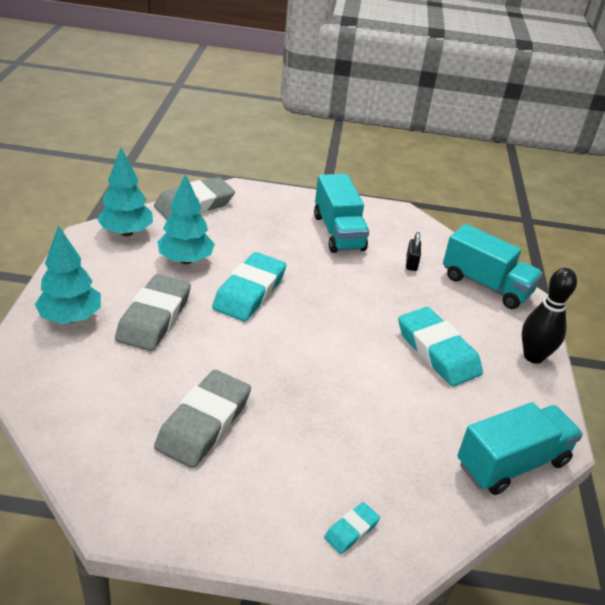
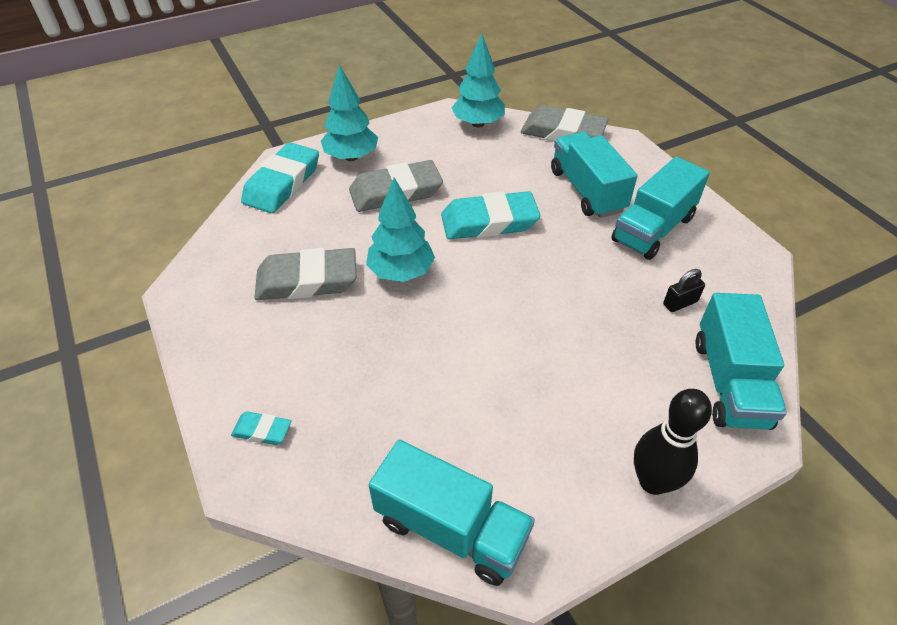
camera: 60 degrees right, 10 degrees up
(185, 260) = (484, 168): turquoise tree -> turquoise tree (401, 272)
(270, 233) = (587, 191): none -> turquoise truck
(437, 351) = (559, 388): turquoise eraser -> turquoise eraser (282, 183)

